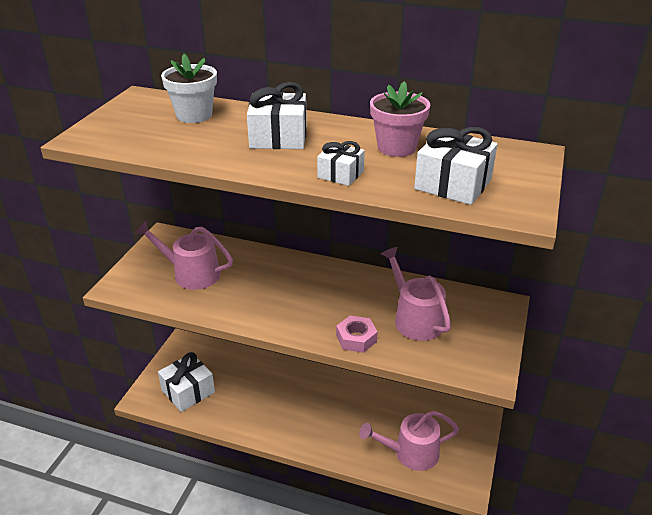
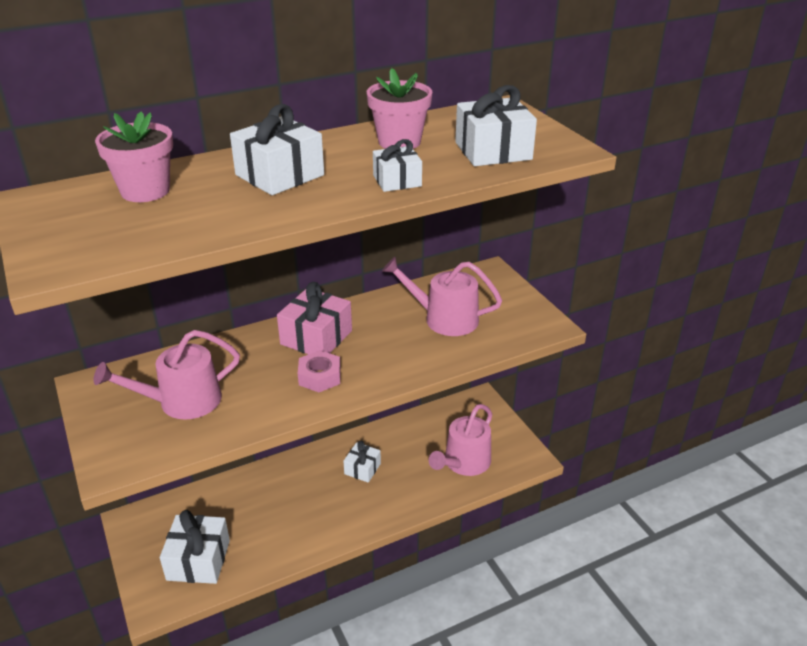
camera: 45 degrees left, 0 degrees up
(194, 115) = (145, 191): white flower pot -> pink flower pot
(313, 280) = (316, 337): none -> pink gift
(337, 405) = (362, 469): none -> white gift
(356, 338) = (422, 361): pink nut -> pink nut (320, 376)

